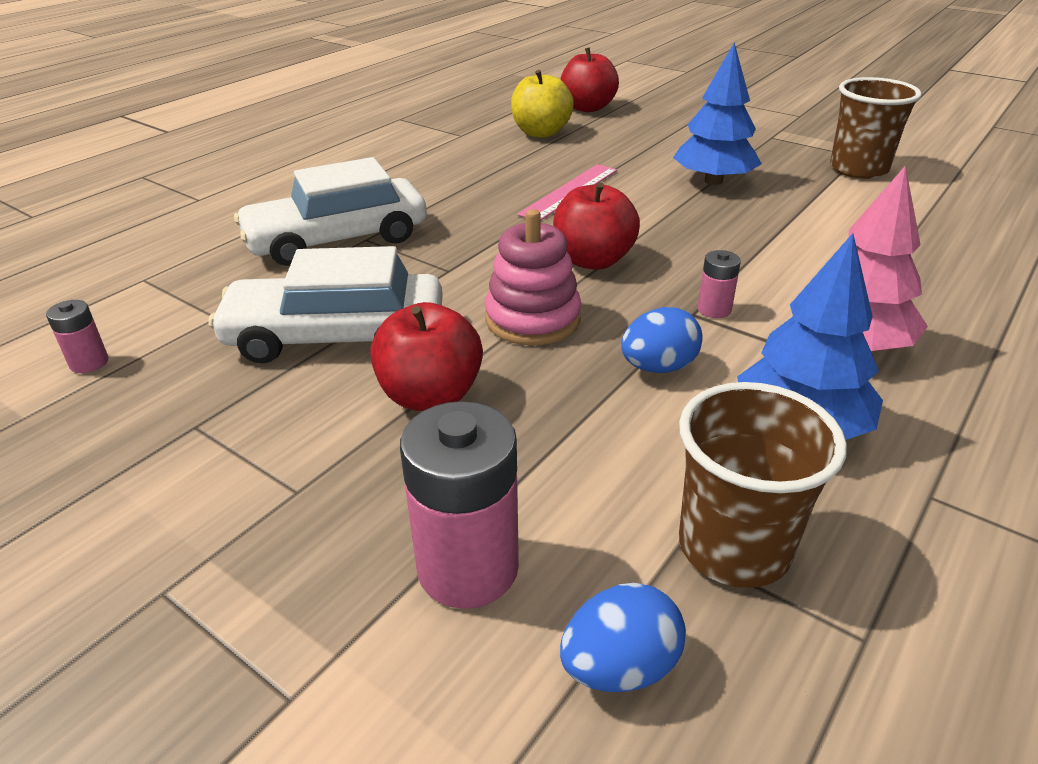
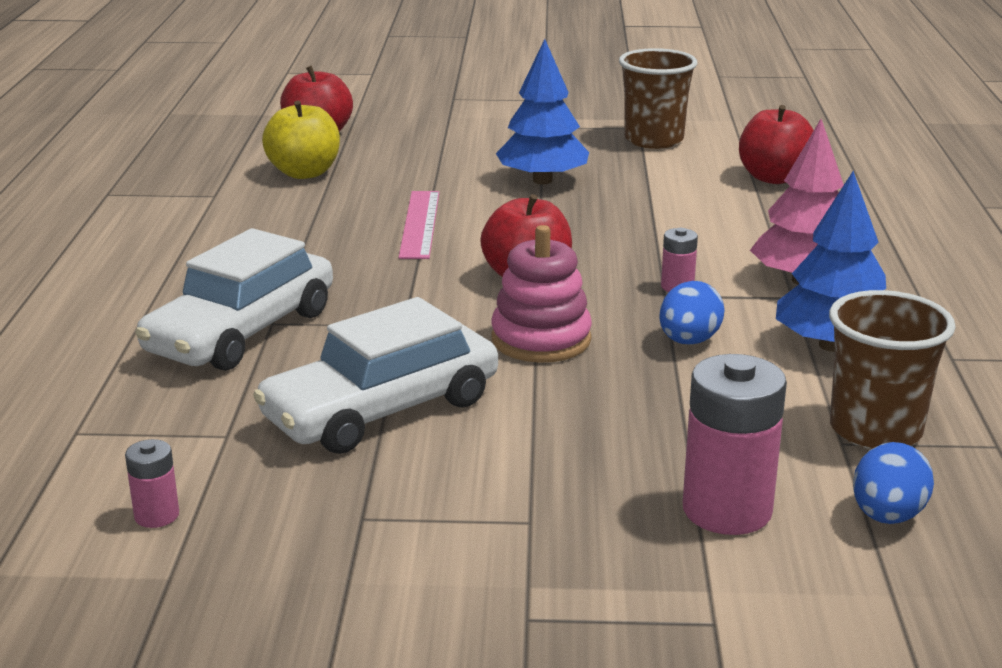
camera: 35 degrees left, 10 degrees down
(430, 396) = (538, 422): red apple -> red apple (774, 178)

